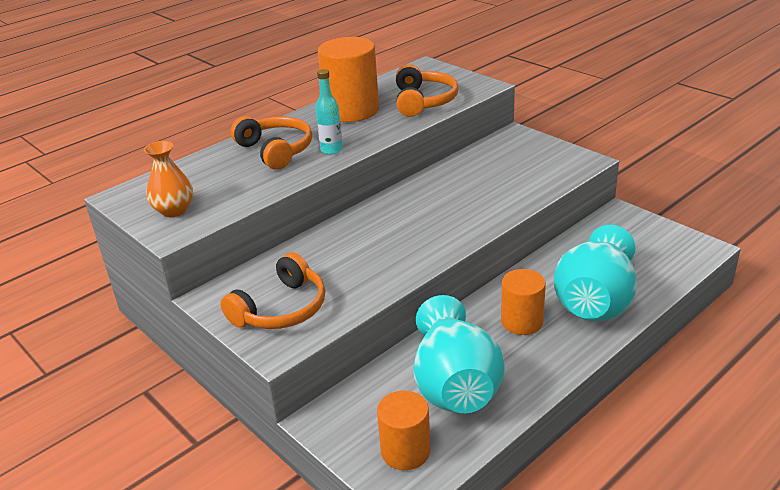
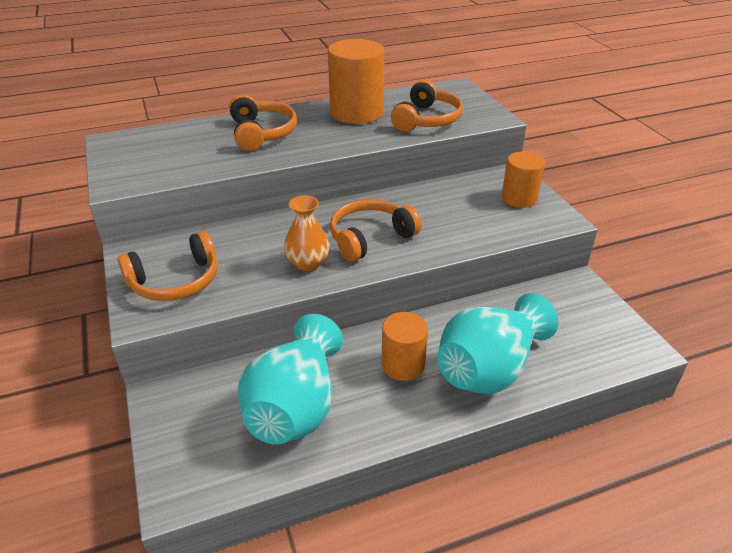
camera: 20 degrees right, 5 degrees up
(174, 210) = (136, 164): orange vase -> orange vase (308, 263)
(331, 150) = (307, 145): turquoise bottle -> none
(405, 451) = (204, 456): orange cylinder -> orange cylinder (519, 198)
(434, 220) = (370, 238): none -> orange headphones

